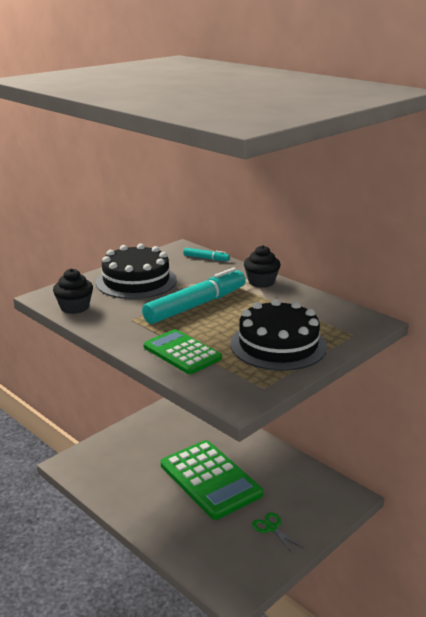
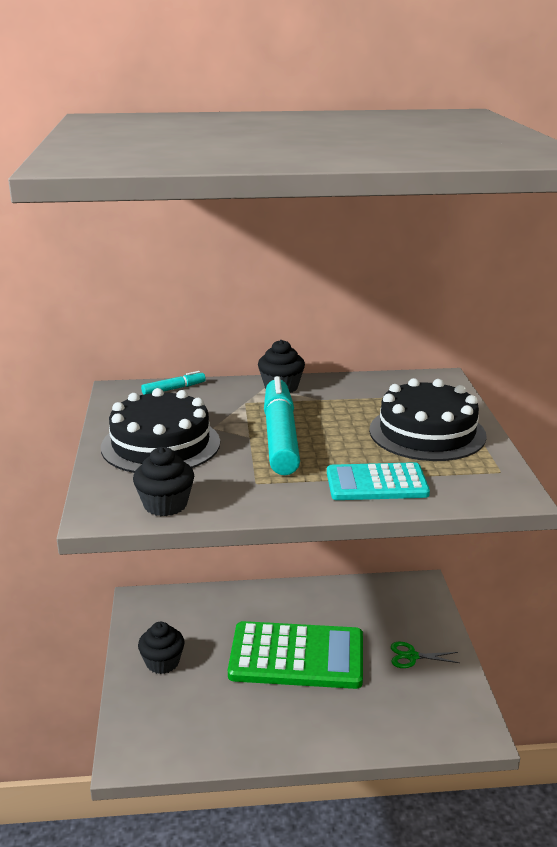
camera: 50 degrees left, 0 degrees up
(146, 435) = (162, 662): none -> black cupcake
(182, 352) = (376, 483): green calculator -> turquoise calculator

